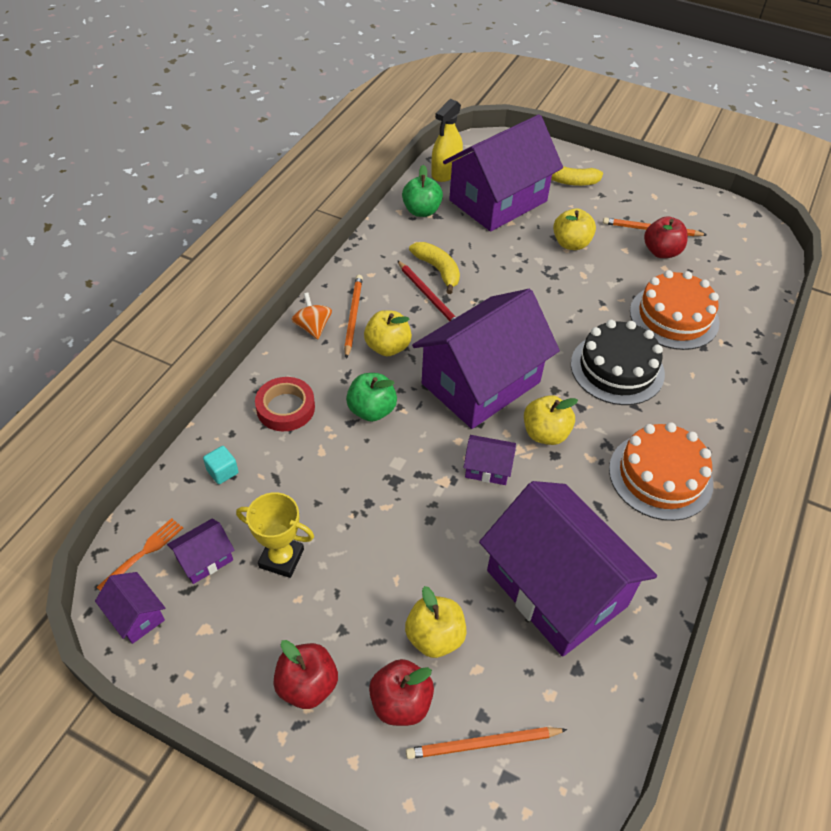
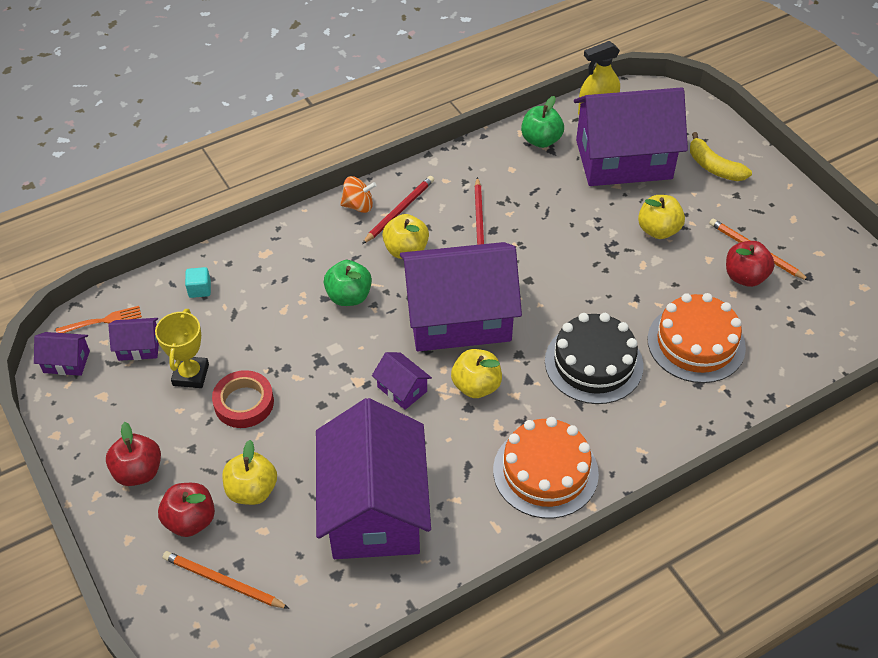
camera: 35 degrees right, 0 degrees up
(136, 615) = (66, 362): purple house -> purple house turned 75 degrees counterclockwise
(281, 558) = (191, 375): yellow trophy -> yellow trophy turned 45 degrees clockwise
(285, 408) = (284, 262): red tape -> red tape (244, 403)
(313, 327) = (358, 206): orange spinning top -> orange spinning top turned 75 degrees clockwise
(353, 316) = (399, 211): orange pencil -> red pencil
(438, 270) = (508, 202): yellow banana -> none

